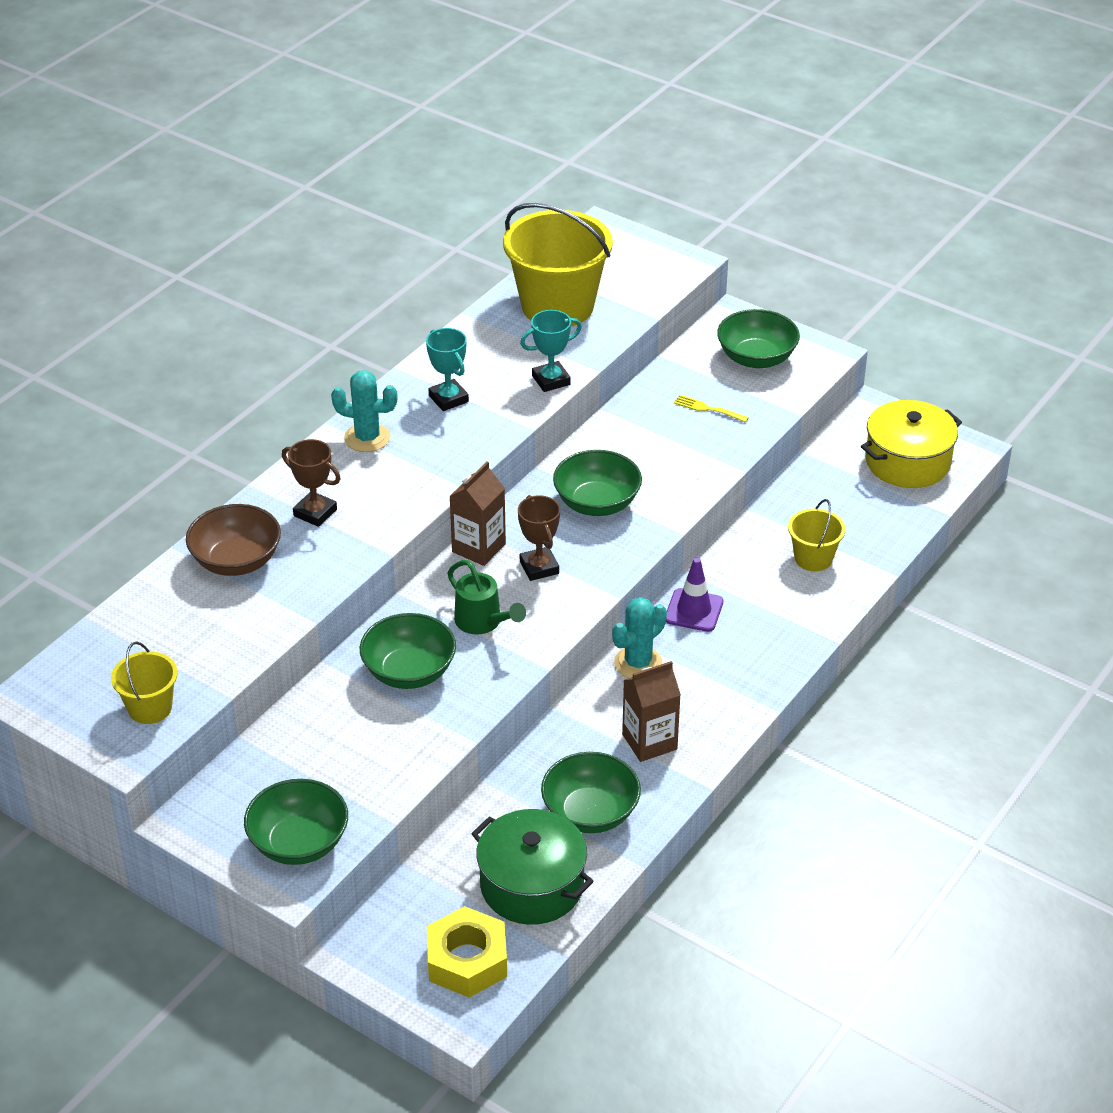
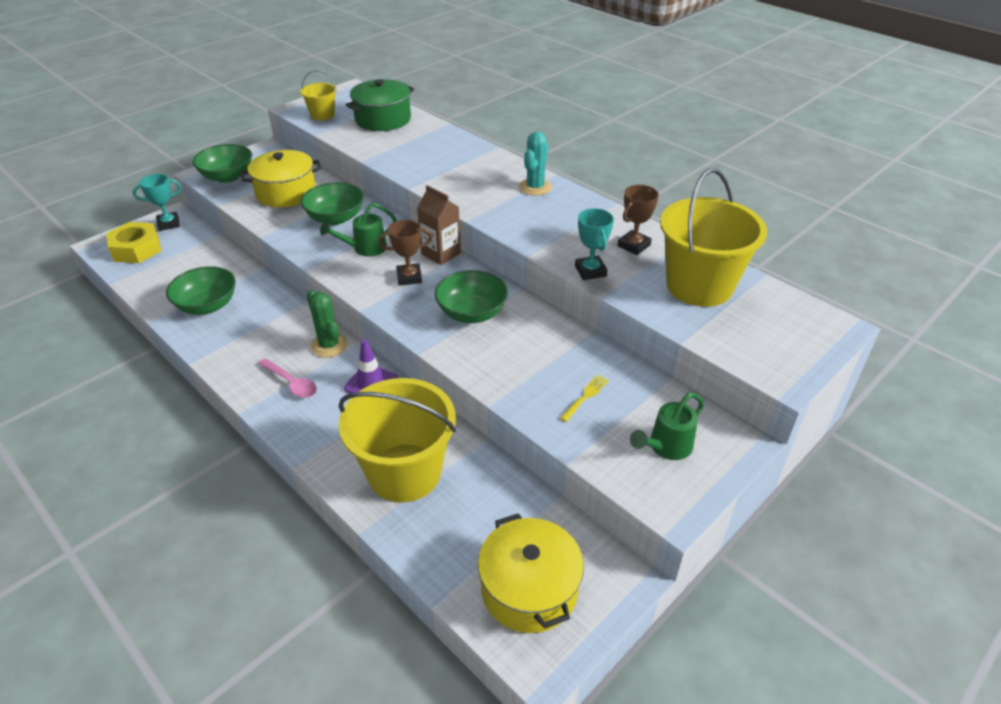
camera: 100 degrees right, 0 degrees up
(236, 561) = (428, 140): brown bowl -> none
(315, 513) = (462, 165): brown trophy -> brown trophy (634, 245)
(342, 749) = (286, 192): none -> yellow pot
(448, 399) = (574, 222): turquoise trophy -> turquoise trophy (169, 224)
(532, 885) = (169, 276): green pot -> green pot (383, 119)
(638, 663) = (329, 345): turquoise cactus -> green cactus
(649, 742) = (250, 340): brown carton -> none
(715, 679) = (291, 383): none -> pink spoon
(756, 358) = (666, 447): green bowl -> green watering can
(813, 558) = (404, 472): yellow bucket -> yellow bucket, size x2.02

